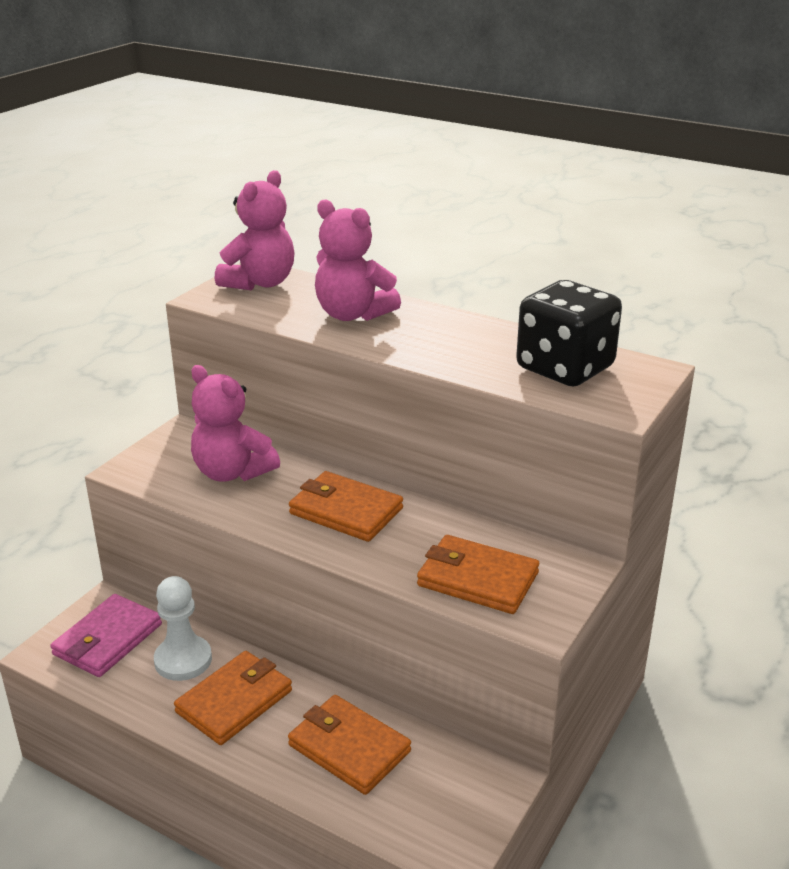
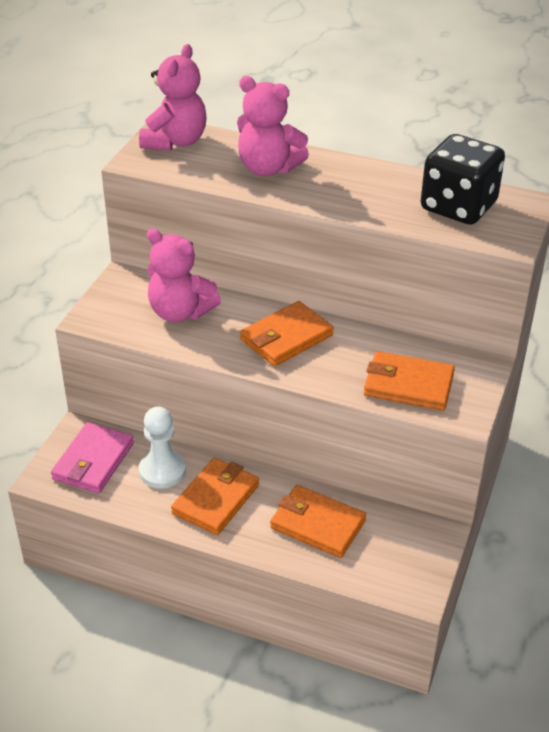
camera: 10 degrees left, 10 degrees up
(345, 511) = (286, 338): orange wallet -> orange wallet turned 60 degrees counterclockwise

